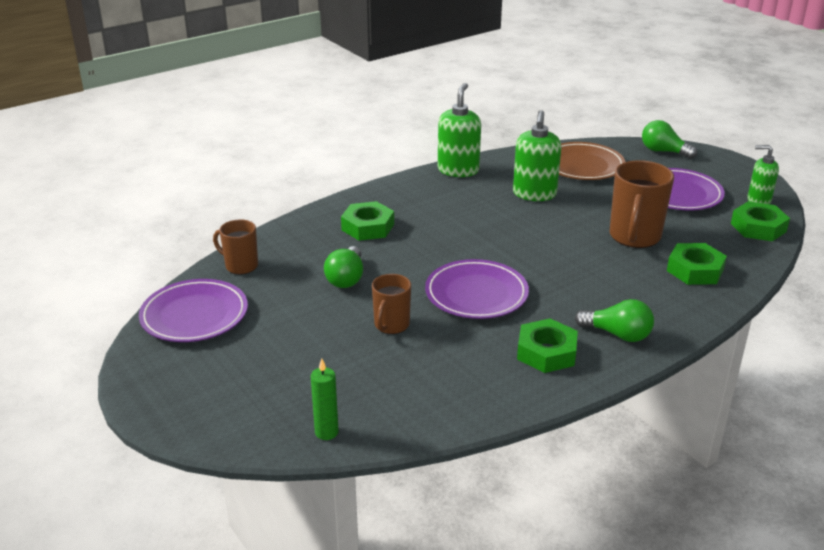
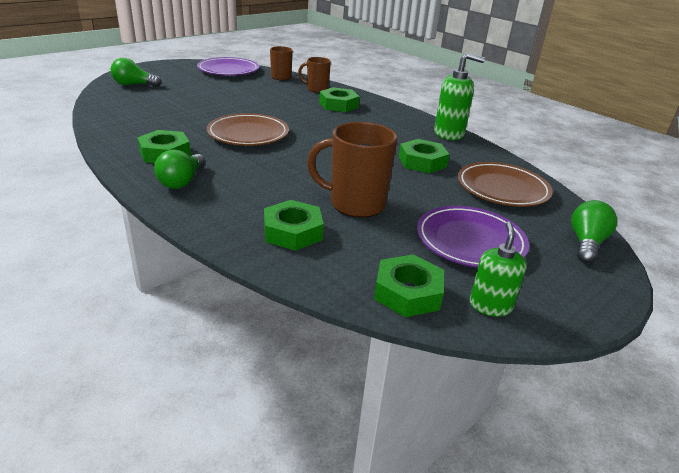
camera: 80 degrees right, 0 degrees up
(326, 432) = (107, 96): green candle -> none
(346, 278) = (268, 99): green light bulb -> green light bulb (134, 85)
(391, 325) = (211, 110): brown mug -> brown mug (316, 89)
(476, 294) = (248, 134): purple plate -> brown plate
(534, 194) = (422, 162): green soap dispenser -> green nut

